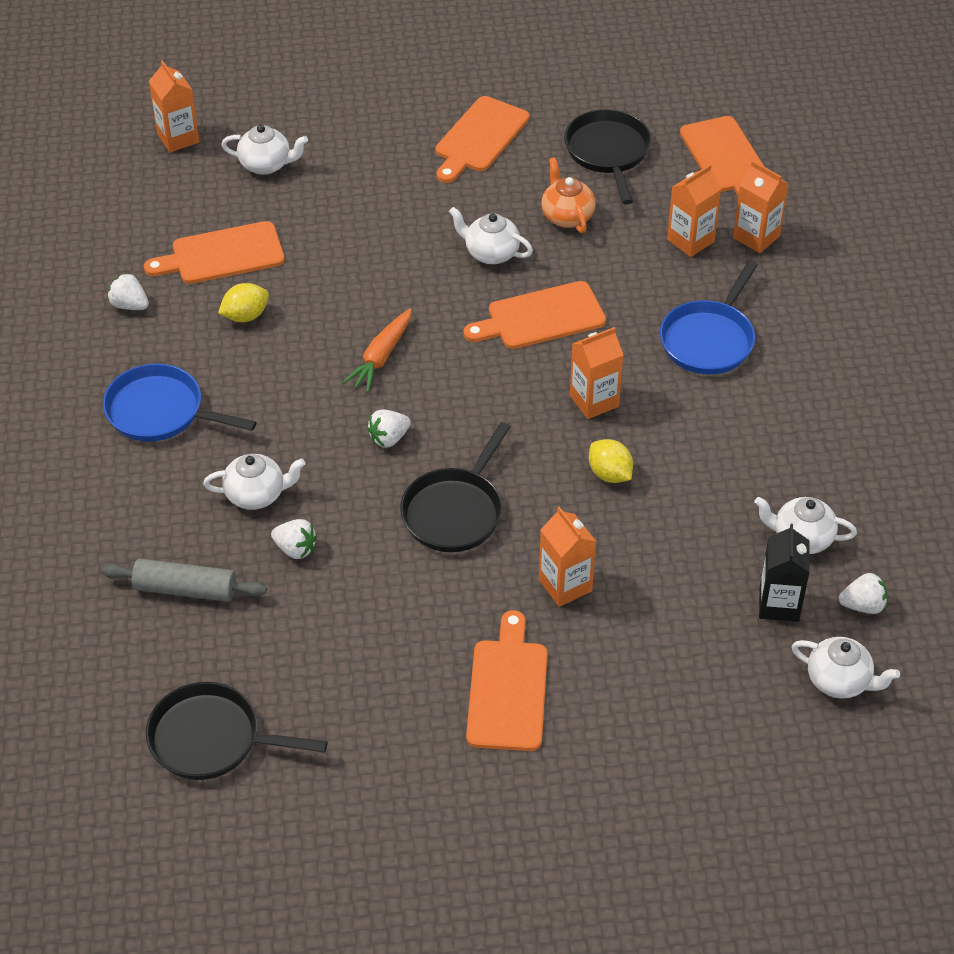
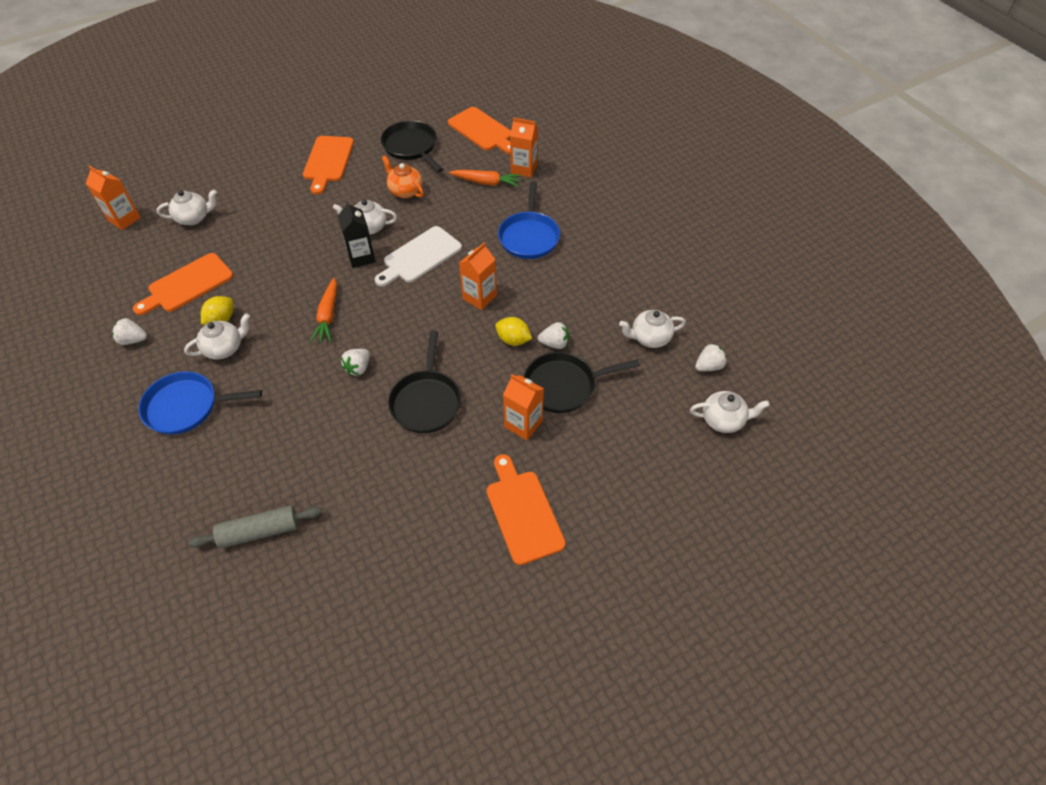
camera: 25 degrees left, 5 degrees up
(211, 739) = (329, 642): black pan -> black pan (564, 385)
(256, 495) = (283, 441): white teapot -> white teapot (225, 348)
(295, 549) = (328, 469): white strawberry -> white strawberry (554, 343)
(540, 317) = (419, 256): orange cutting board -> white cutting board
(690, 240) = (487, 182): orange carton -> orange carrot
(779, 604) = (660, 385): black carton -> black carton (361, 257)

